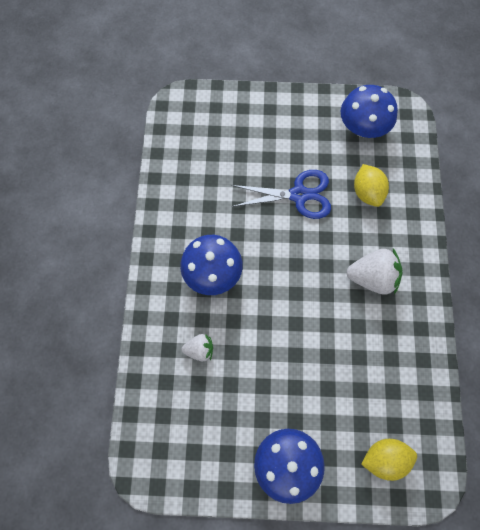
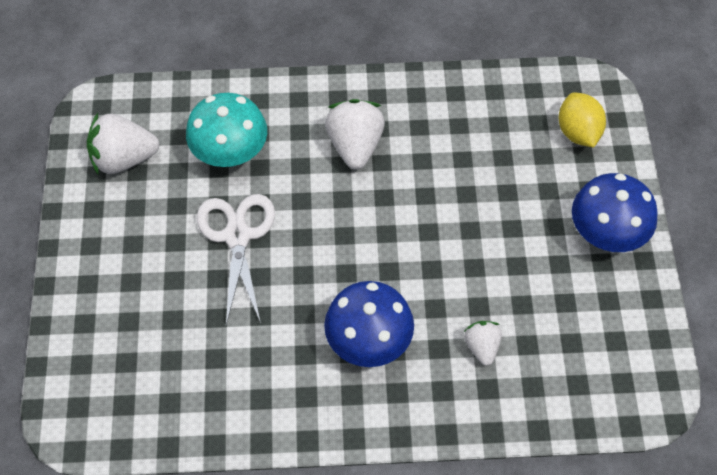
camera: 95 degrees left, 10 degrees down
(299, 195) = (237, 236): blue scissors -> white scissors
(363, 127) = (124, 158): blue mushroom -> white strawberry
(367, 192) = (230, 152): yellow lemon -> turquoise mushroom

